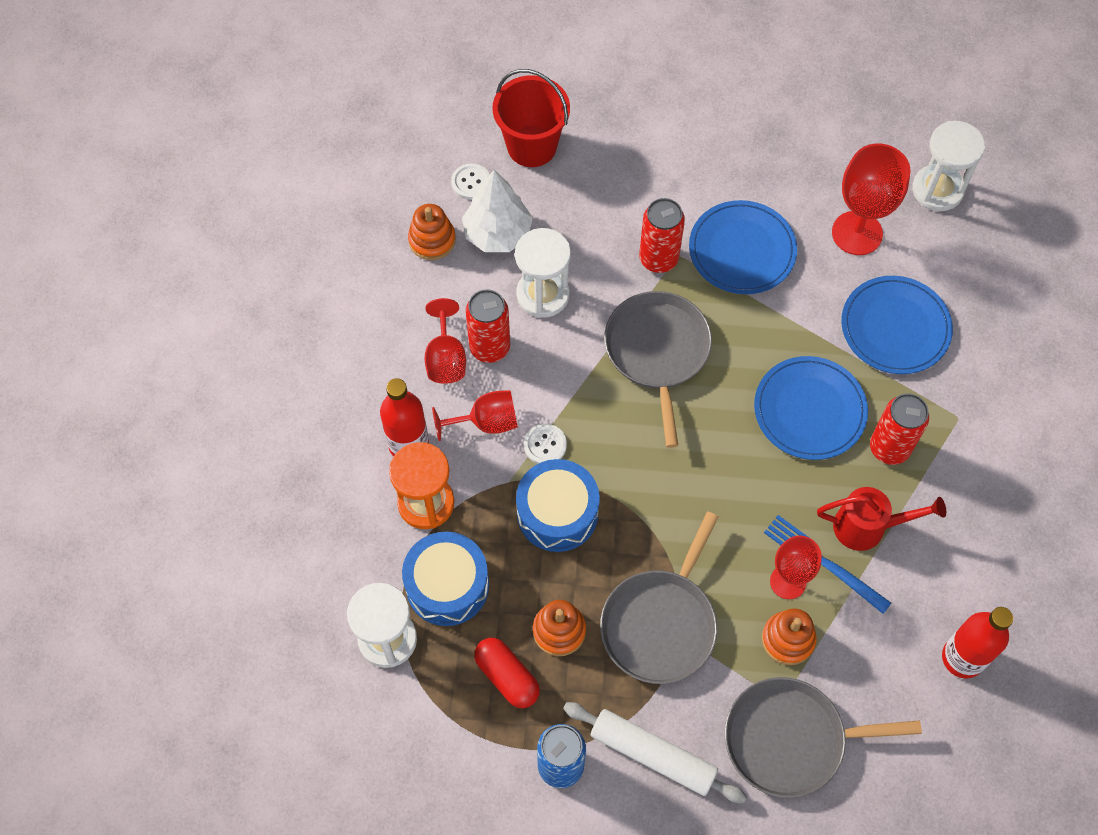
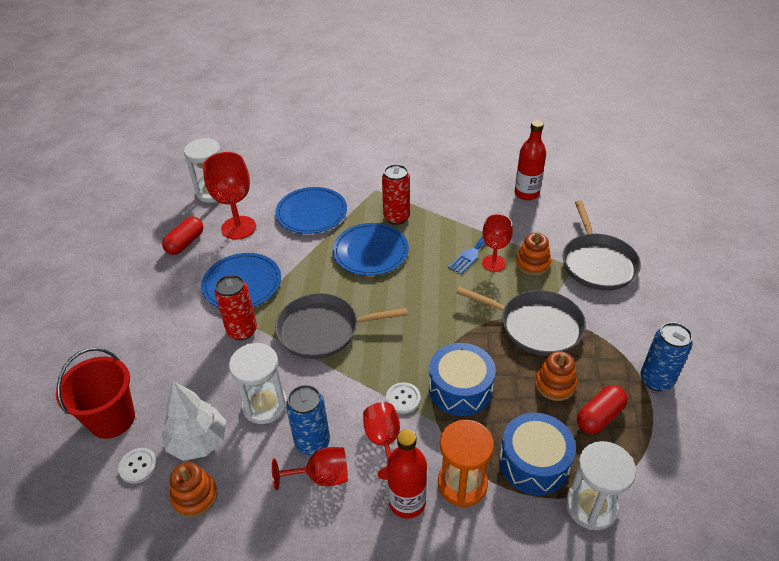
camera: 90 degrees left, 20 degrees down
(489, 347) = (312, 442): red can -> blue can
(653, 755) = (630, 329): white rolling pin -> none
(822, 171) = (185, 243): none -> red capsule
(867, 527) = (451, 228): red watering can -> none

